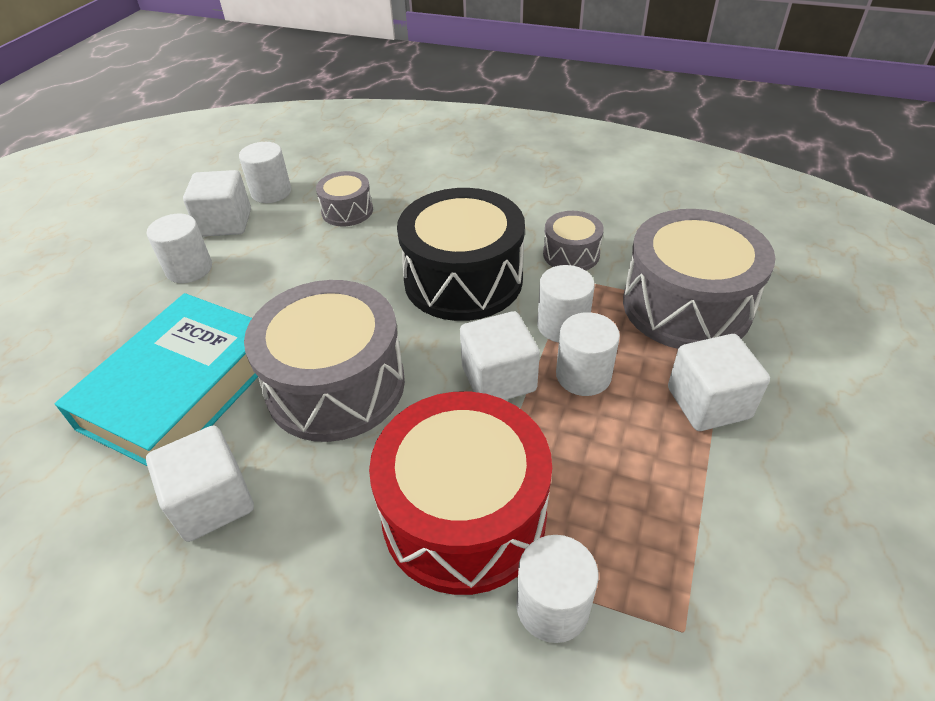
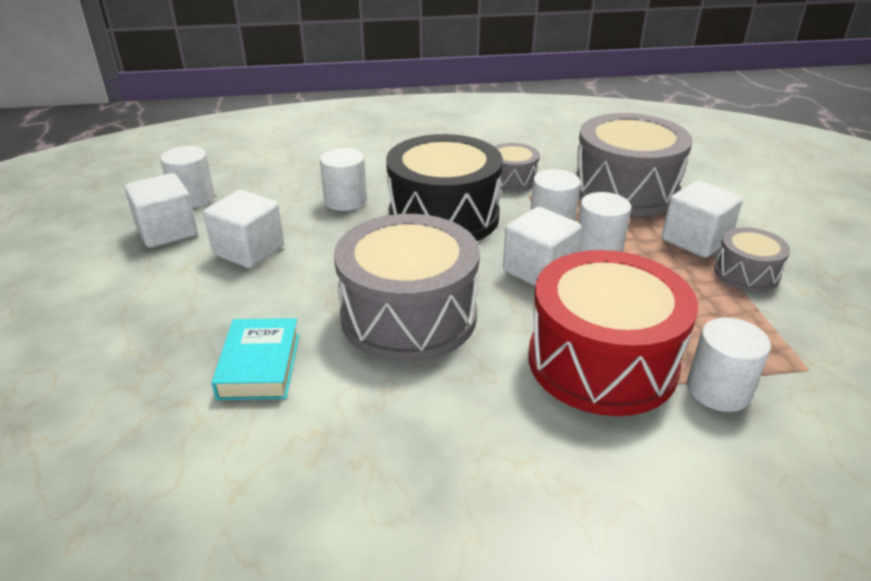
camera: 30 degrees left, 10 degrees down
(182, 389) = (259, 365): turquoise book -> turquoise book, size x0.52
(189, 269) = (165, 275): white cylinder -> white cylinder (345, 201)
(212, 502) = (382, 433): white cube -> white cube (249, 251)
(347, 211) = (287, 195): grey drum -> grey drum (746, 273)

